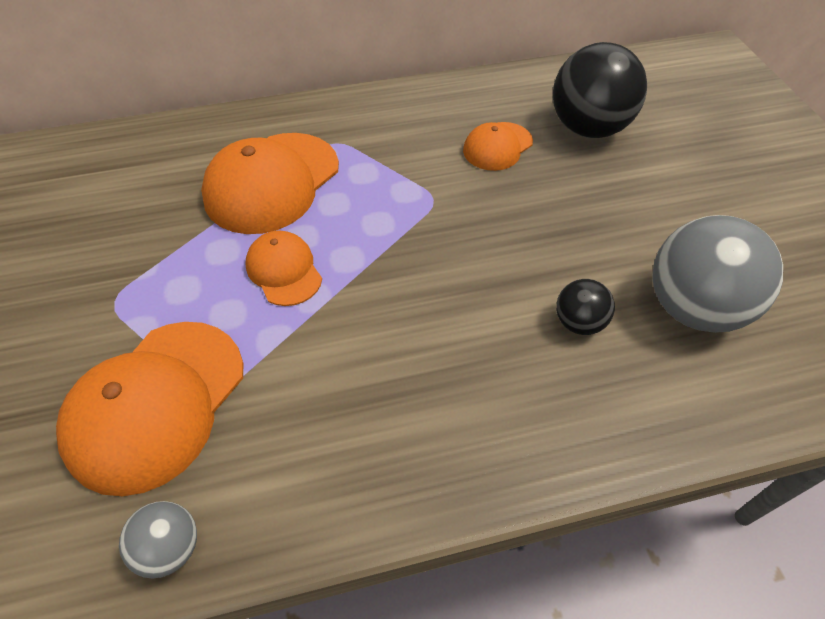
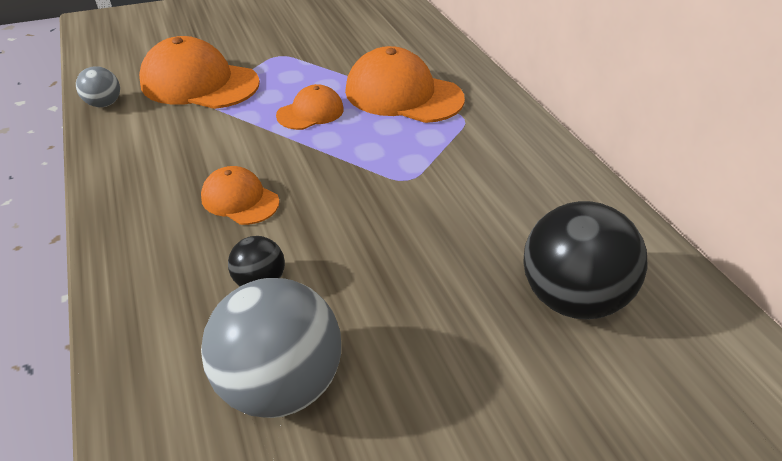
camera: 80 degrees right, 10 degrees down
(497, 146) = (500, 219): orange cap -> orange cap (240, 199)

